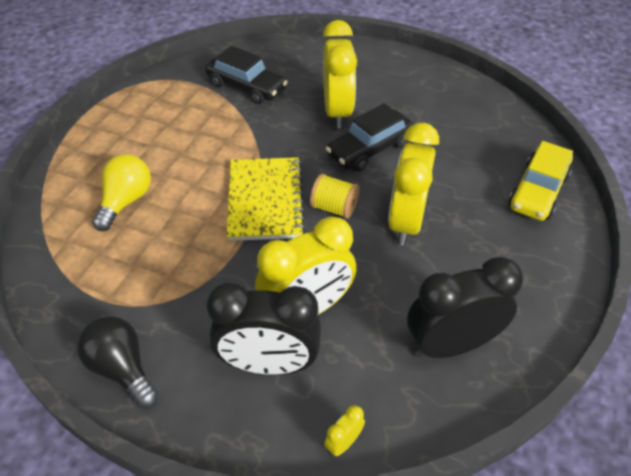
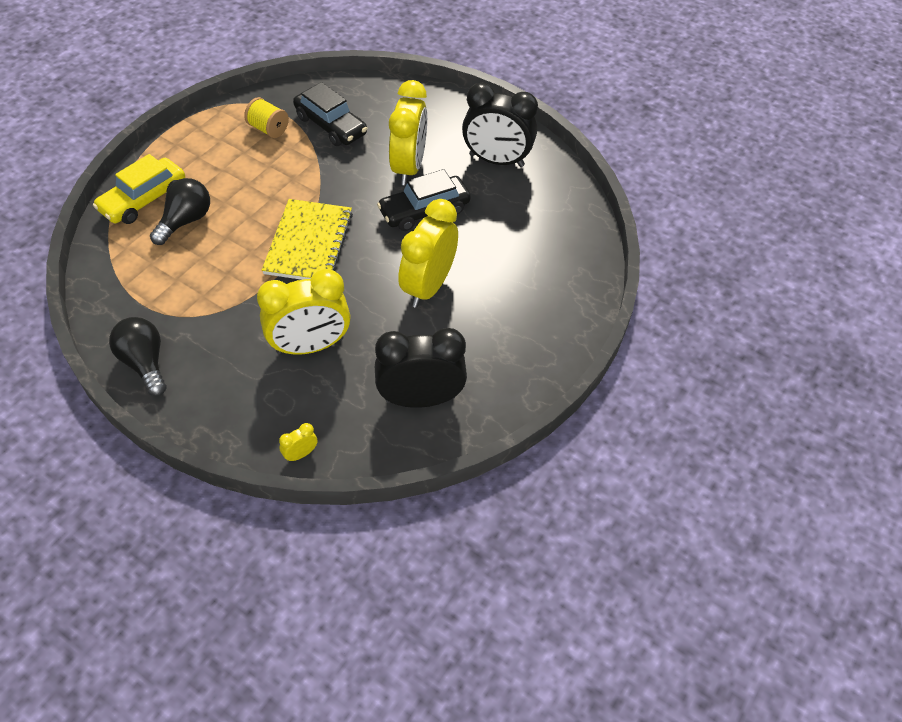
camera: 10 degrees right, 5 degrees up
(126, 201) = (185, 221): yellow light bulb -> black light bulb
(269, 364) = (263, 383): black clock -> black clock (496, 160)
(334, 208) = (368, 261): yellow spool -> yellow spool (268, 129)
(538, 191) = (565, 281): yellow car -> yellow car (143, 200)

